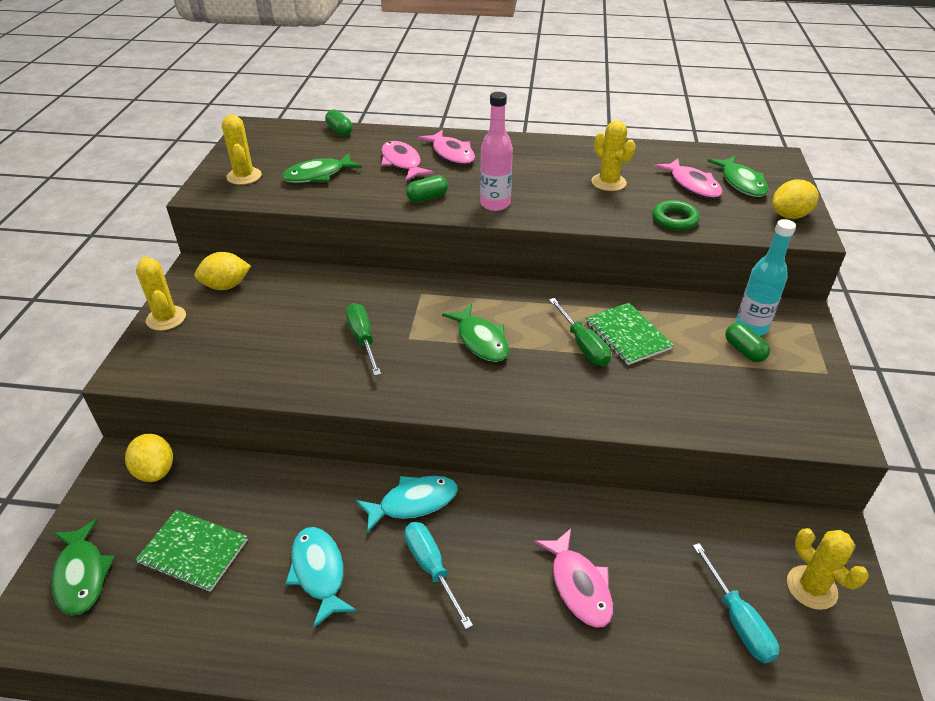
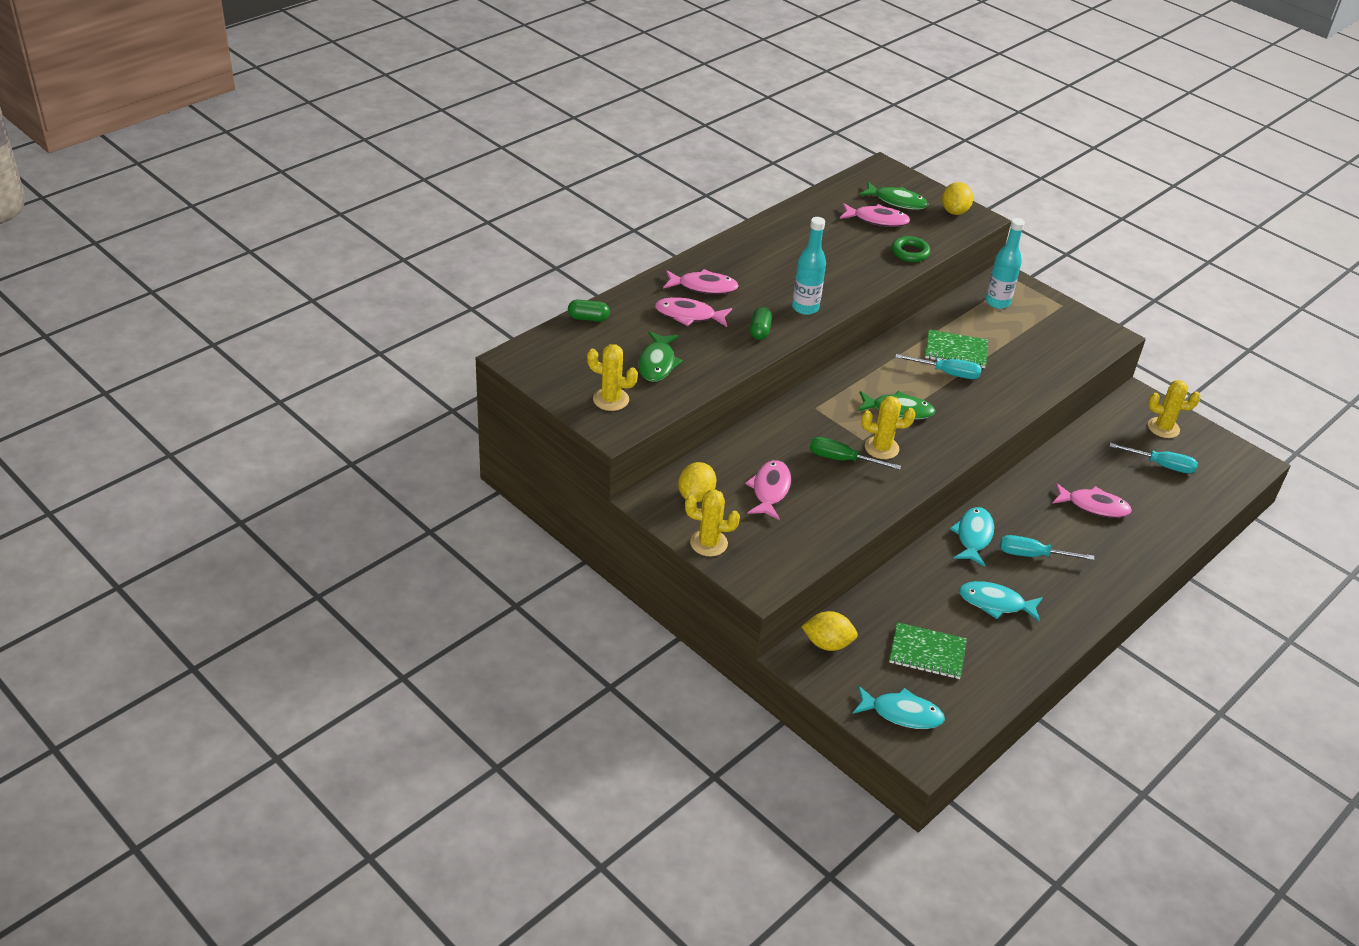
camera: 55 degrees left, 0 degrees up
(82, 575) = (902, 713): green fish -> turquoise fish
(193, 551) = (927, 652): green notebook -> green notebook turned 45 degrees clockwise
(272, 319) = (770, 490): none -> pink fish
(495, 204) = (805, 308): pink bottle -> turquoise bottle
(583, 345) = (947, 373): green screwdriver -> turquoise screwdriver
(608, 182) = (833, 248): yellow cactus -> yellow cactus (881, 448)
(744, 350) = (1015, 319): green capsule -> none

